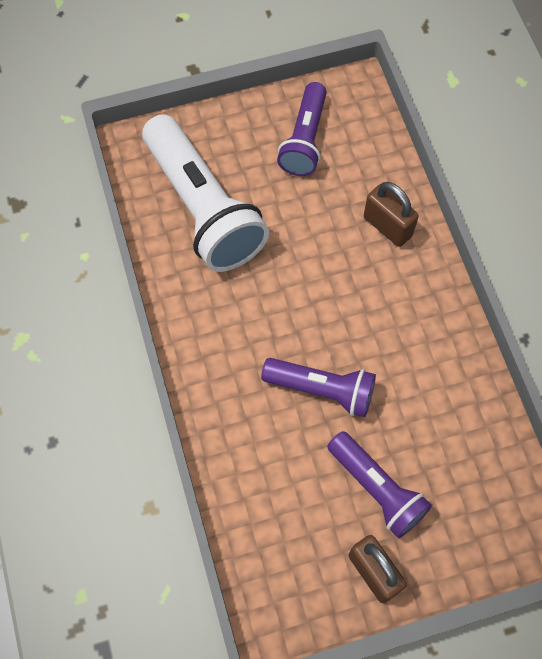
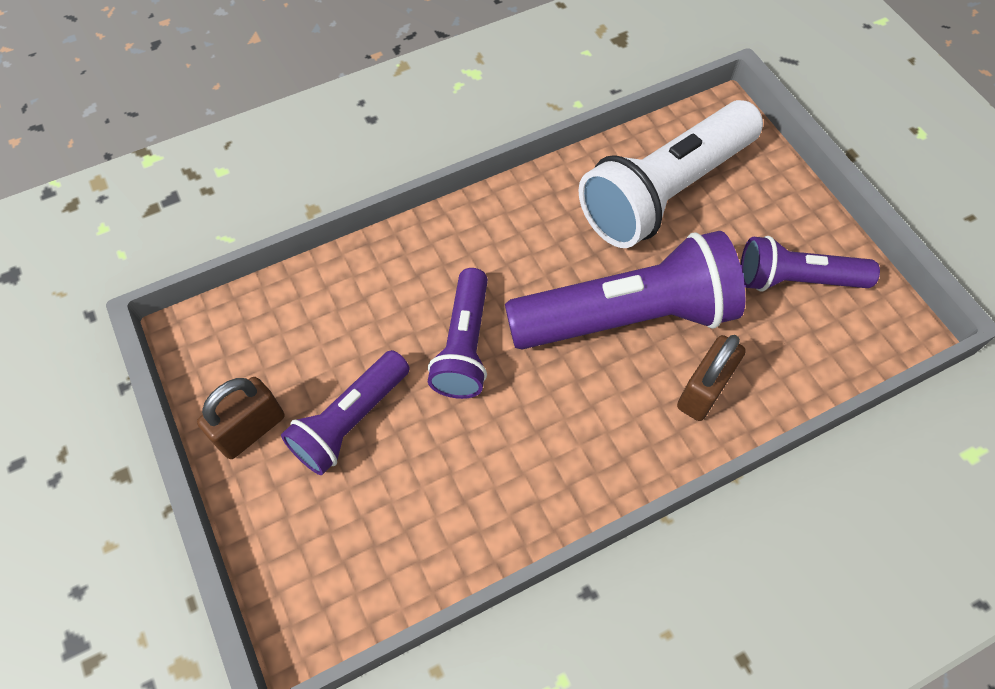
camera: 80 degrees right, 5 degrees down
(316, 263) = (627, 316): none -> purple flashlight

